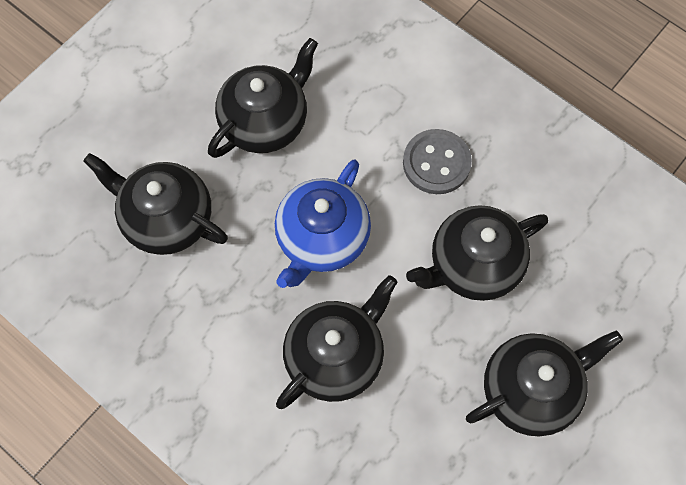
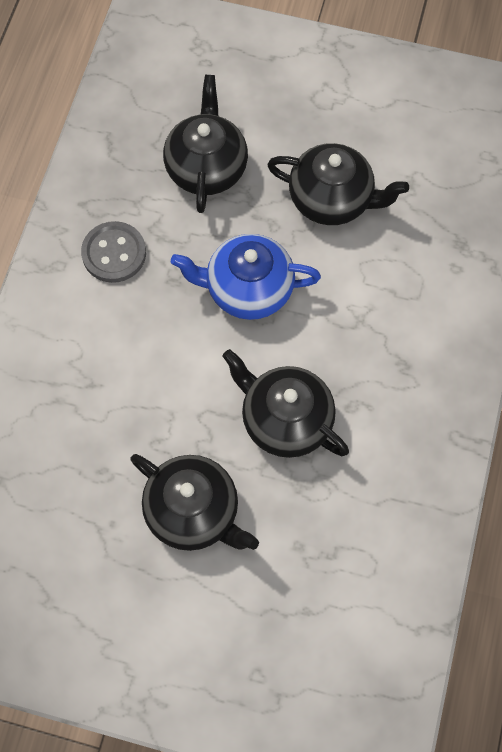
camera: 65 degrees right, 0 degrees up
(336, 356) = (151, 344): black teapot -> none
(436, 163) = (366, 350): grey button -> grey button (114, 253)

